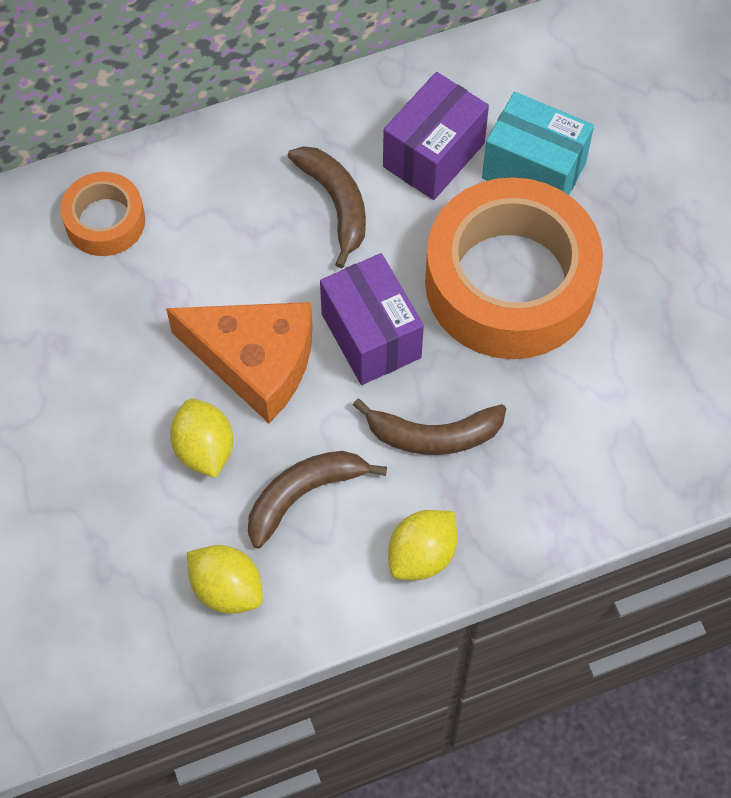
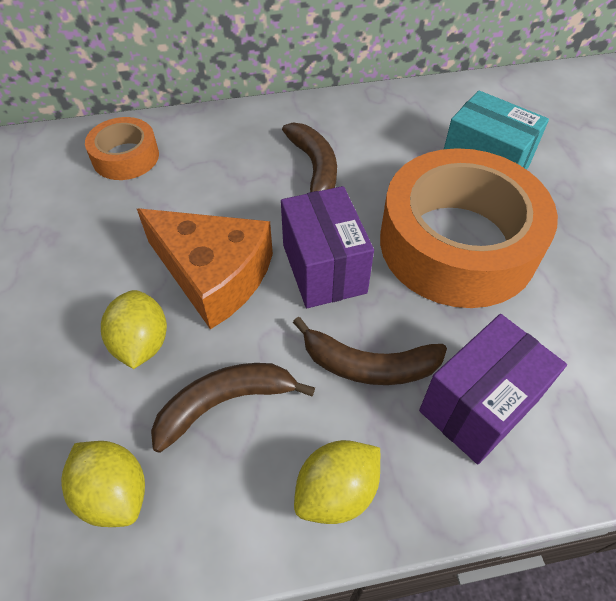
camera: 10 degrees right, 10 degrees down
(433, 155) = (401, 146): purple box -> purple box (478, 406)

